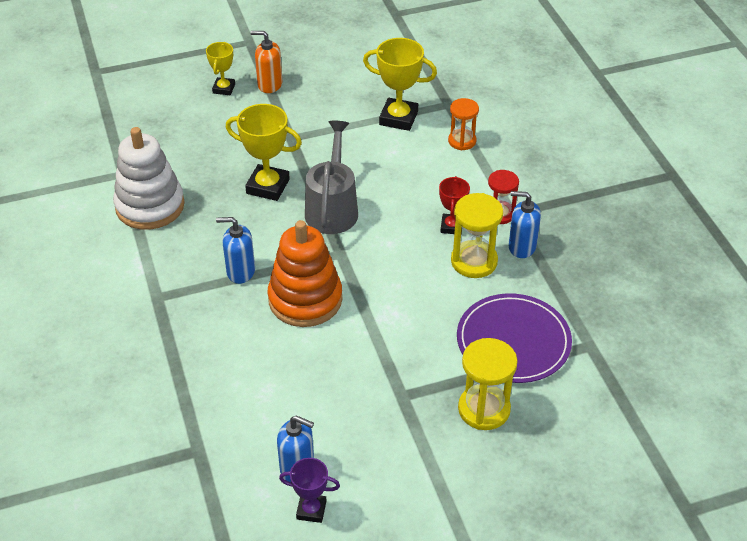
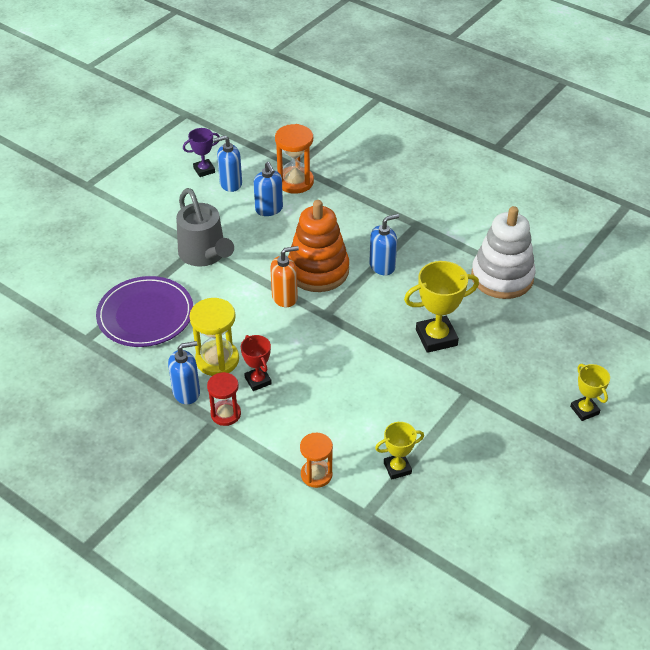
camera: 145 degrees right, 0 degrees up
(222, 425) = (295, 182): none -> orange hourglass
(269, 85) = (551, 438): orange soap dispenser -> orange soap dispenser (285, 297)
(286, 402) = (269, 209): none -> blue soap dispenser
(332, 208) = (367, 346): grey watering can -> grey watering can (205, 255)
(398, 118) = (397, 468): yellow trophy -> yellow trophy, size x0.60
(484, 409) = (138, 263): yellow hourglass -> none

